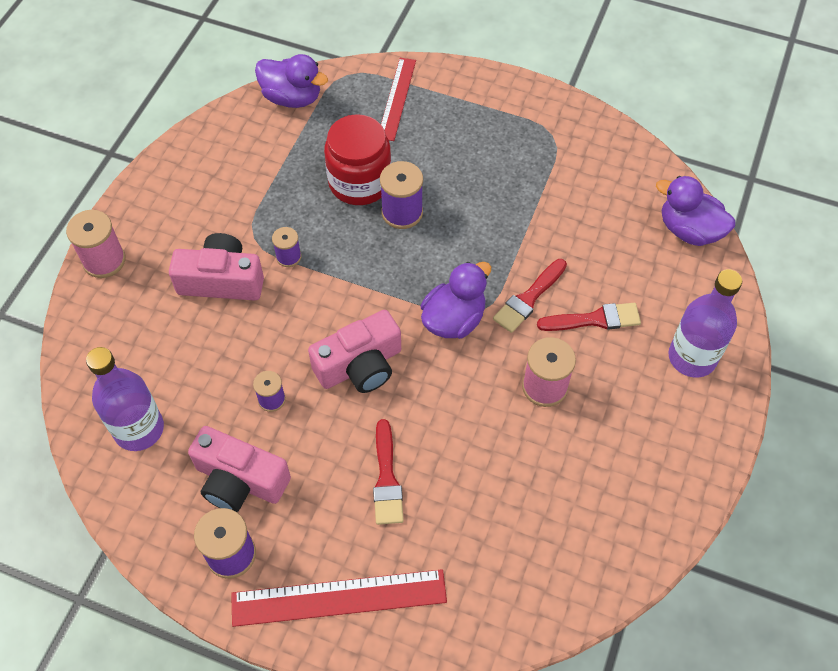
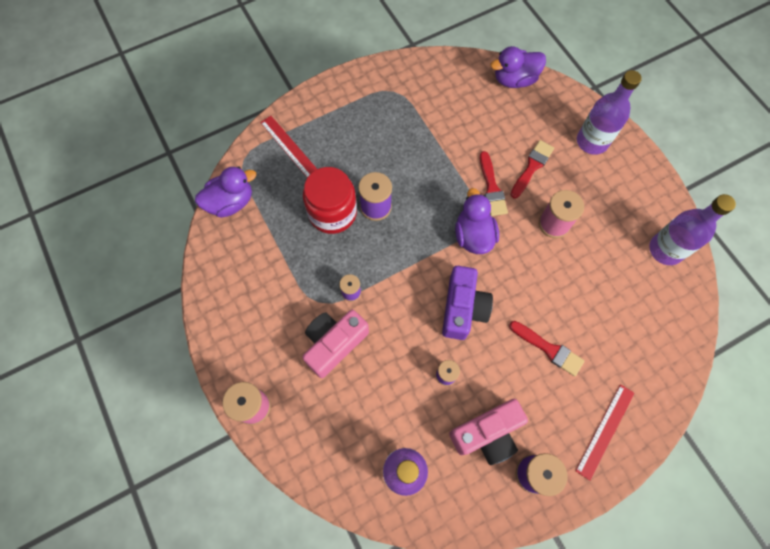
camera: 50 degrees left, 10 degrees up
(339, 598) = (605, 431): red ruler -> red ruler, size x0.67
(360, 365) = (462, 308): pink camera -> purple camera
(627, 525) = (665, 250): none -> purple bottle

